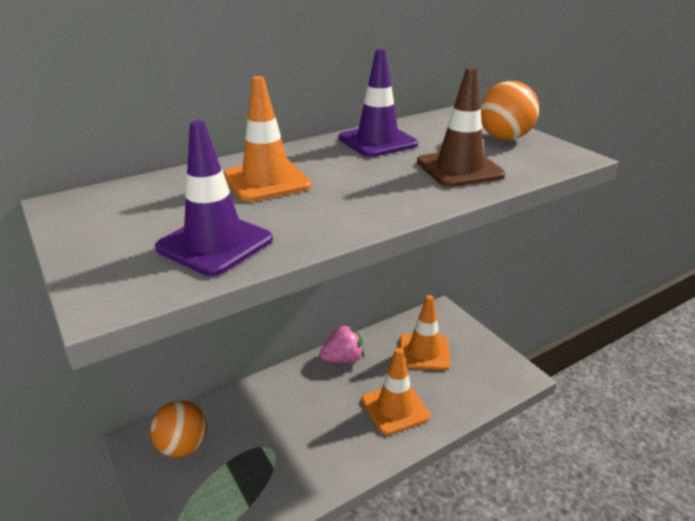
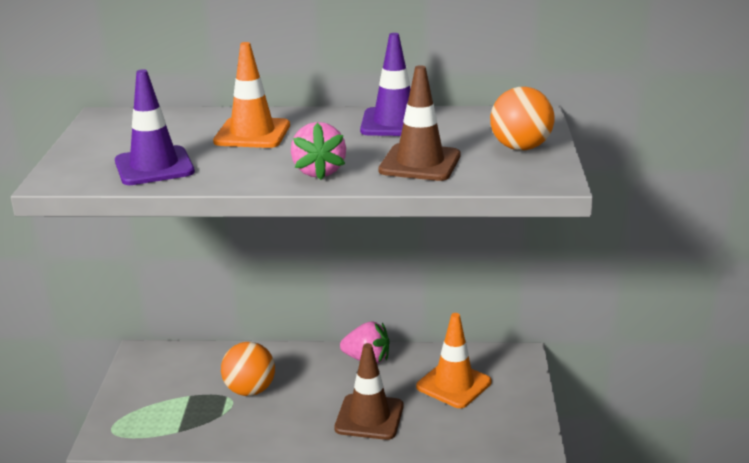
camera: 35 degrees right, 5 degrees down
(183, 446) = (170, 370): orange ball -> orange ball (250, 390)
(392, 199) = (319, 171): none -> pink strawberry
(395, 408) = (369, 417): orange traffic cone -> brown traffic cone

